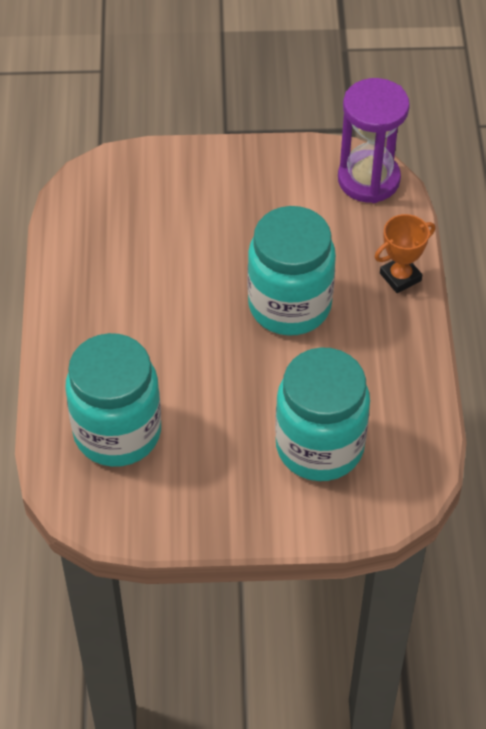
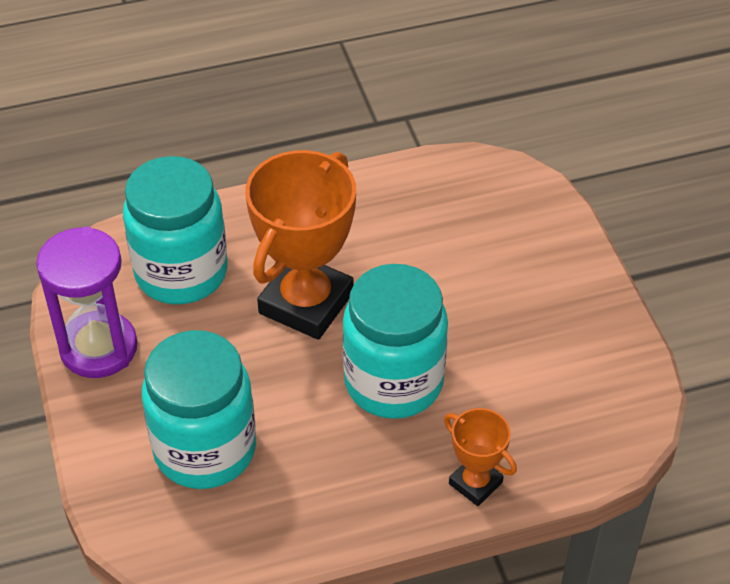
camera: 75 degrees right, 5 degrees down
(186, 347) = (306, 303): none -> orange trophy
(368, 179) = (617, 422): purple hourglass -> purple hourglass (98, 348)

